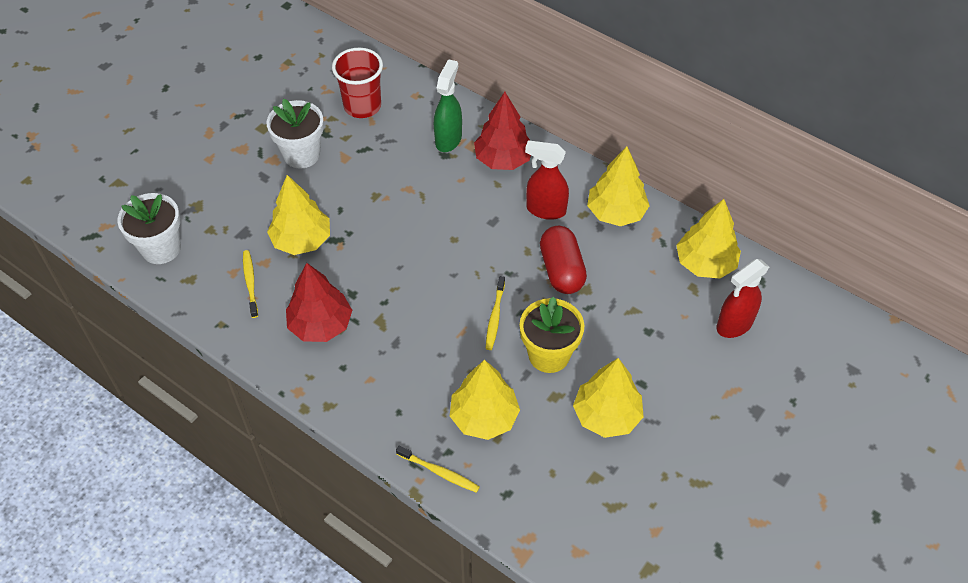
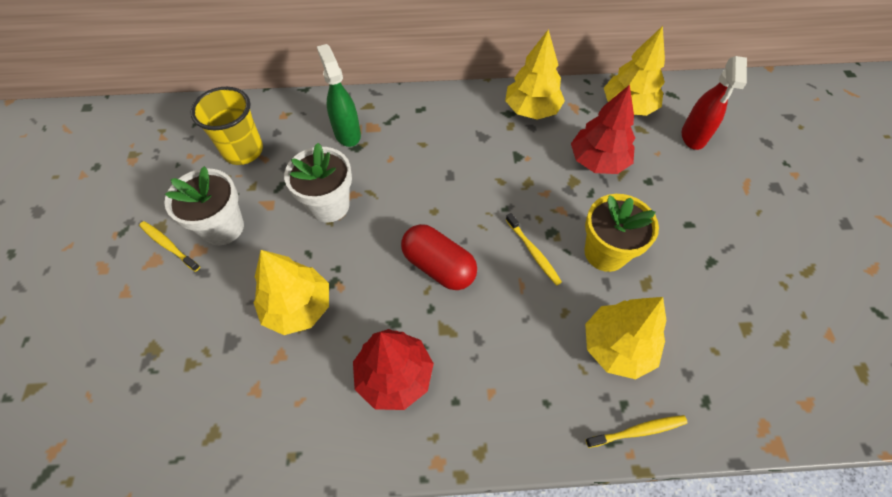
camera: 40 degrees left, 5 degrees up
(161, 248) = (148, 425): white flower pot -> white flower pot (329, 205)
(250, 282) = (283, 387): yellow toothbrush -> yellow toothbrush (168, 245)
(362, 106) = (243, 151): red cup -> yellow cup
(503, 159) = (407, 122): red tree -> red tree (598, 161)
(545, 210) = (480, 140): red spray bottle -> none
(561, 270) = (541, 178): red capsule -> red capsule (439, 266)
(607, 415) = (696, 269): yellow tree -> none

